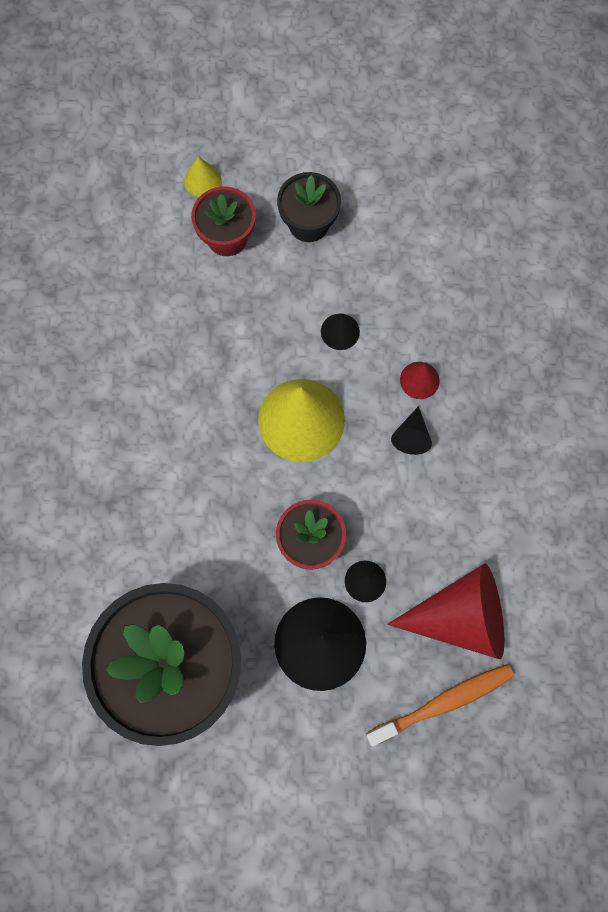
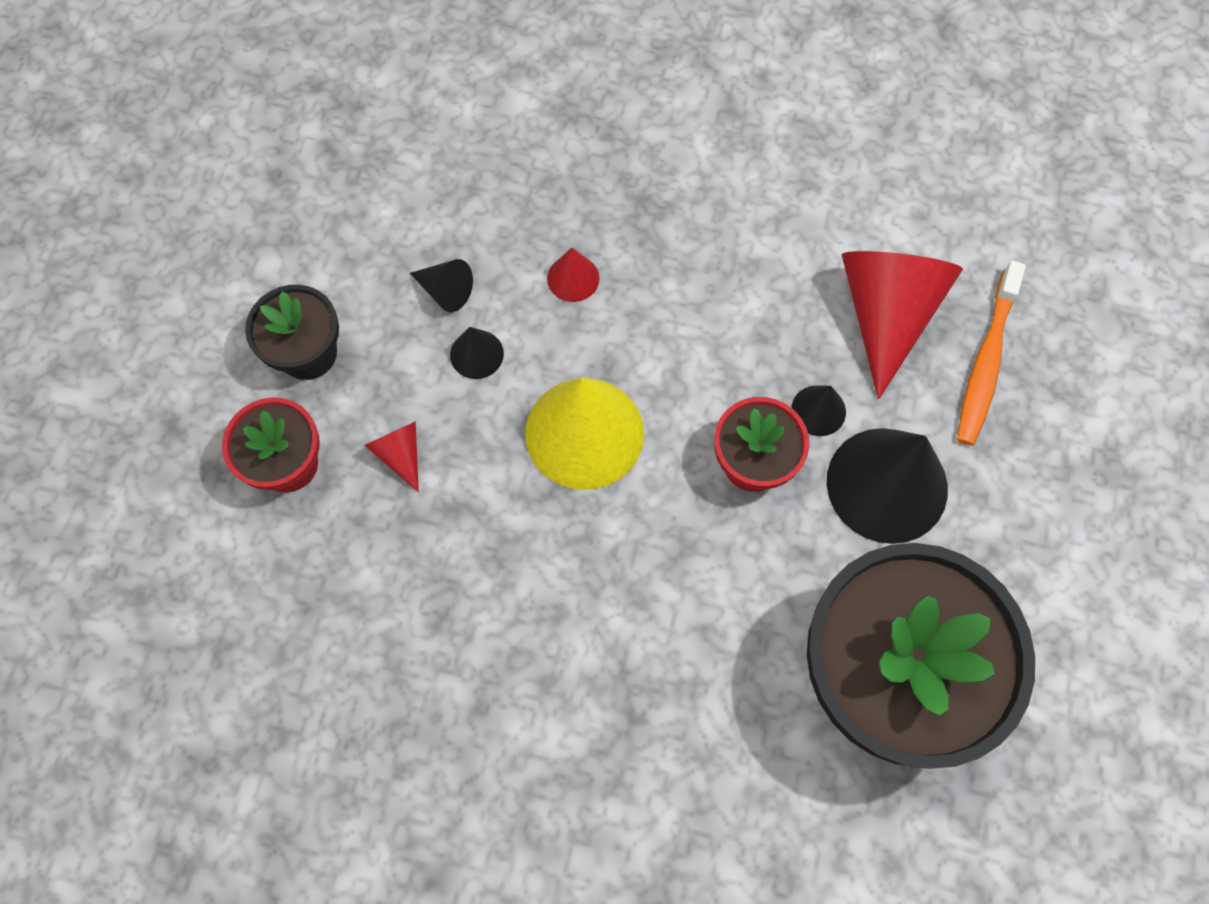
camera: 75 degrees left, 5 degrees down
(202, 180) = (187, 476): yellow cone -> none
(252, 304) = (400, 454): none -> red cone
(411, 436) = (644, 307): black cone -> black cone (445, 291)
(443, 703) = (986, 361): orange toothbrush -> orange toothbrush turned 150 degrees counterclockwise

